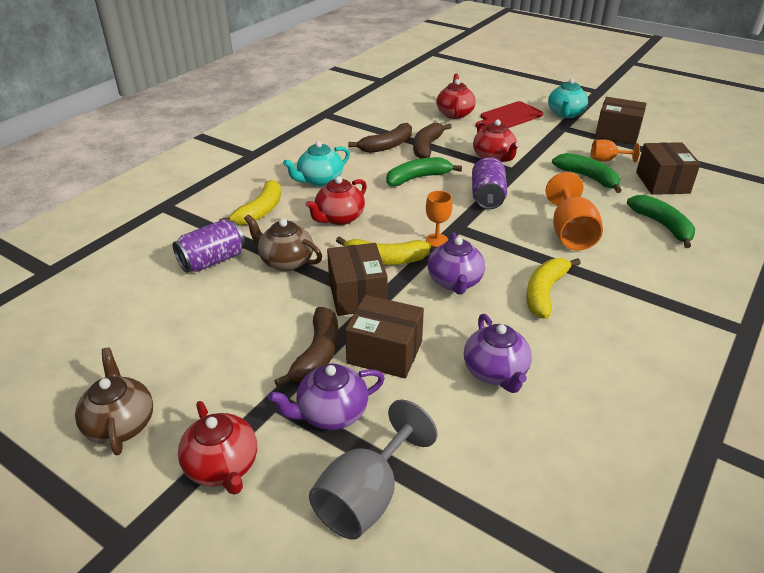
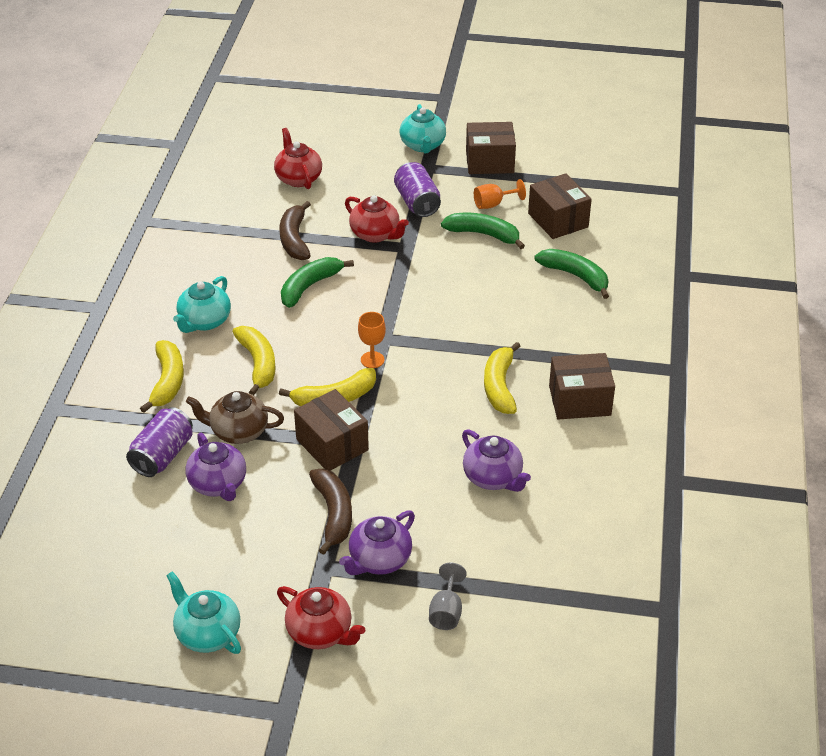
camera: 25 degrees left, 5 degrees up
(121, 424) = (207, 633): brown teapot -> turquoise teapot
(339, 218) = (258, 364): red teapot -> yellow banana
(366, 497) = (446, 612): grey goblet -> grey goblet, size x0.57
(385, 352) = (391, 492): brown box -> brown box (579, 400)
(387, 146) = (248, 250): brown banana -> none
(455, 282) = (414, 401): purple teapot -> purple teapot (218, 484)
(487, 197) = (394, 290): purple can -> purple can (417, 202)
(509, 116) = (362, 166): red cutting board -> none
(570, 233) = (495, 312): orange goblet -> none

